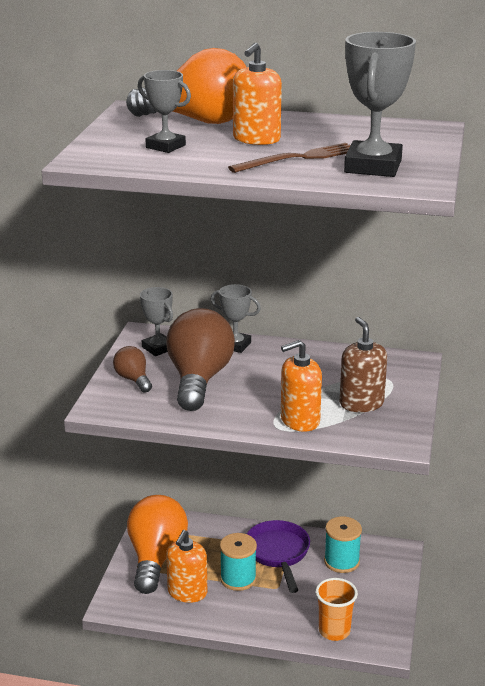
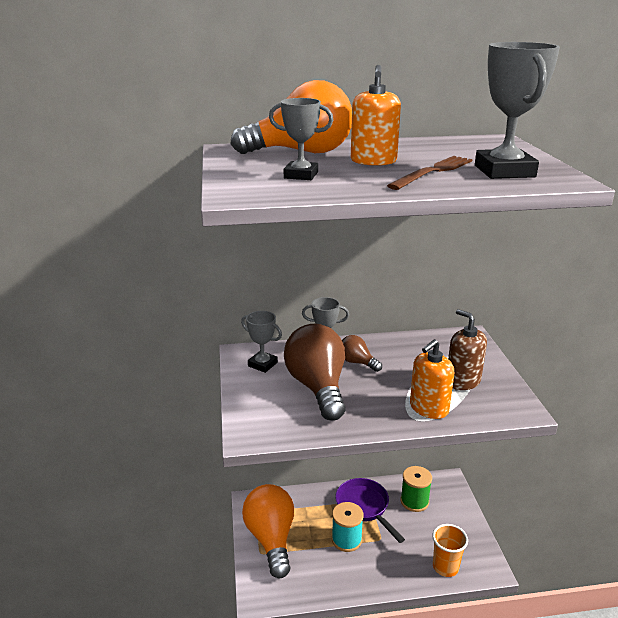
camera: 20 degrees left, 0 degrees up
(133, 379) = (261, 399): brown light bulb -> brown light bulb (357, 362)
(187, 592) = (313, 565): orange soap dispenser -> none
(341, 561) = (414, 501): turquoise spool -> green spool

